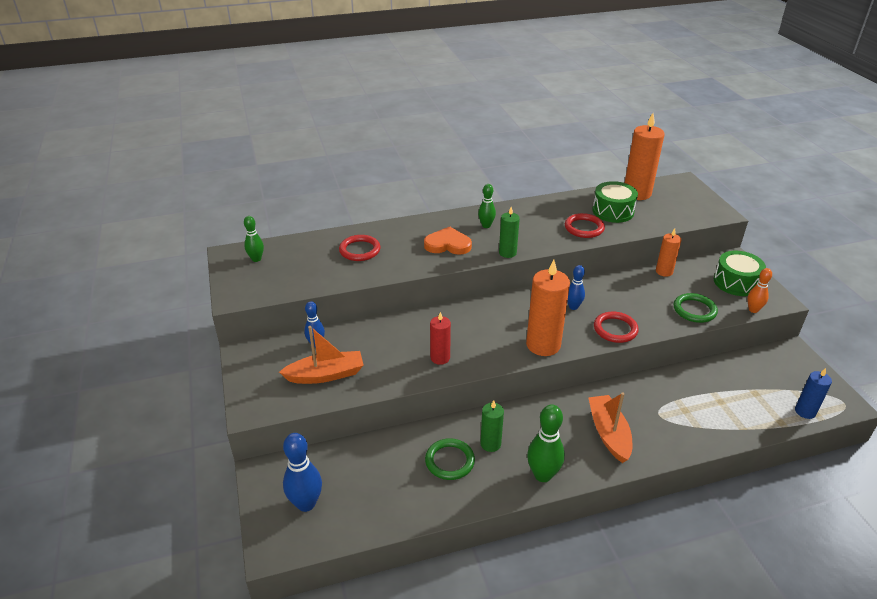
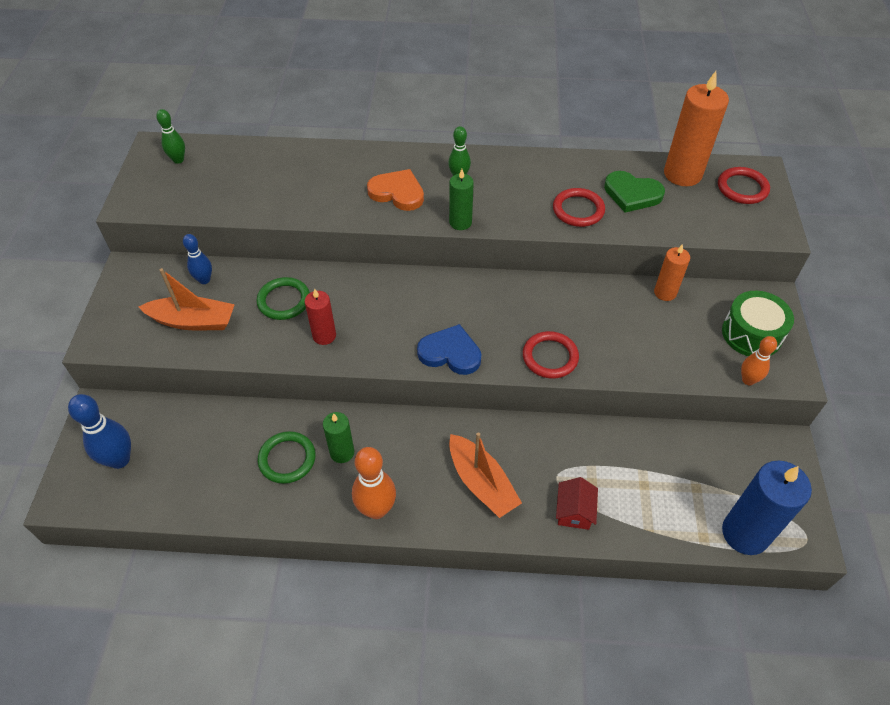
camera: 20 degrees right, 15 degrees up
(360, 250) = (294, 176): red ring -> red ring (742, 188)
(543, 345) = (450, 353): orange candle -> blue heart
(543, 475) = (376, 509): green bowling pin -> orange bowling pin
(573, 307) = (518, 311): blue bowling pin -> none
(609, 433) = (481, 483): orange boat -> orange boat turned 135 degrees clockwise
(613, 211) = (632, 194): green drum -> green heart
(686, 432) = (574, 511): none -> red house
(694, 310) = (668, 358): green ring -> green ring (284, 301)
(805, 411) = (745, 533): blue candle -> blue candle, size x1.78

